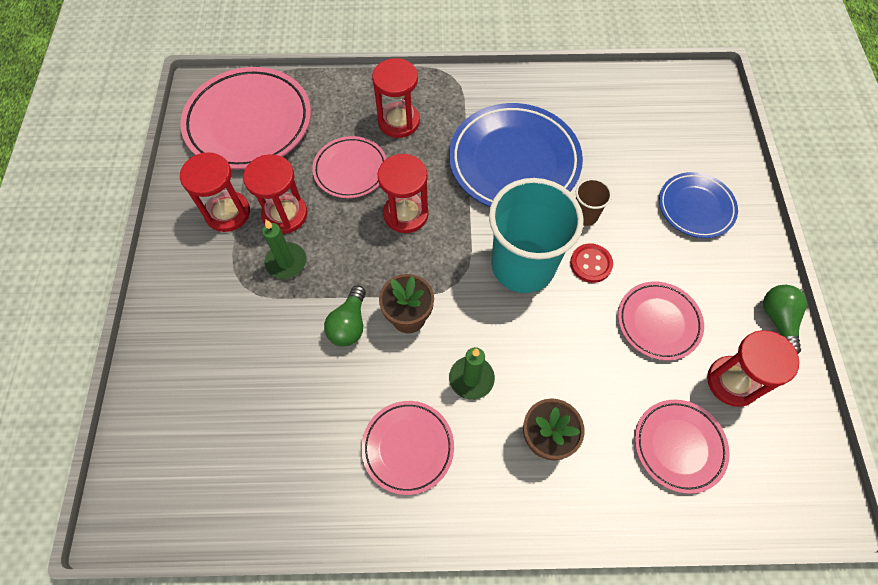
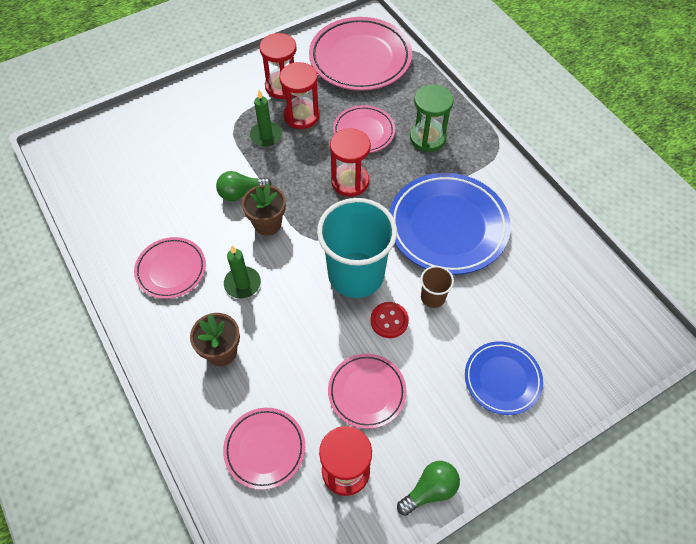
camera: 60 degrees right, 5 degrees down
(399, 122) = (428, 138): red hourglass -> green hourglass

